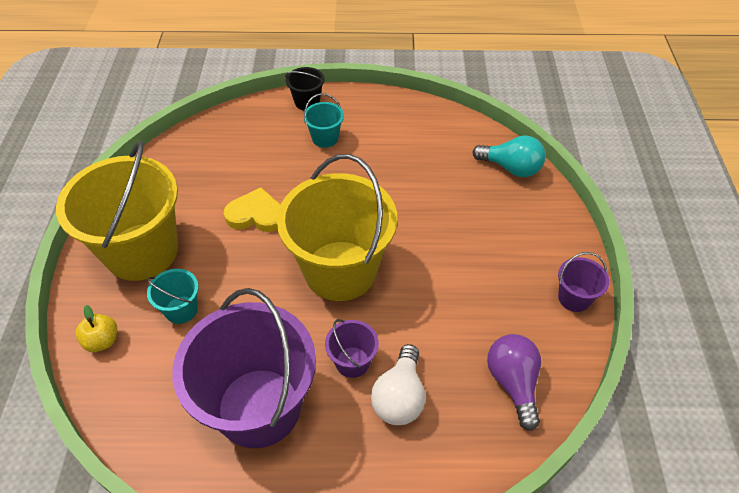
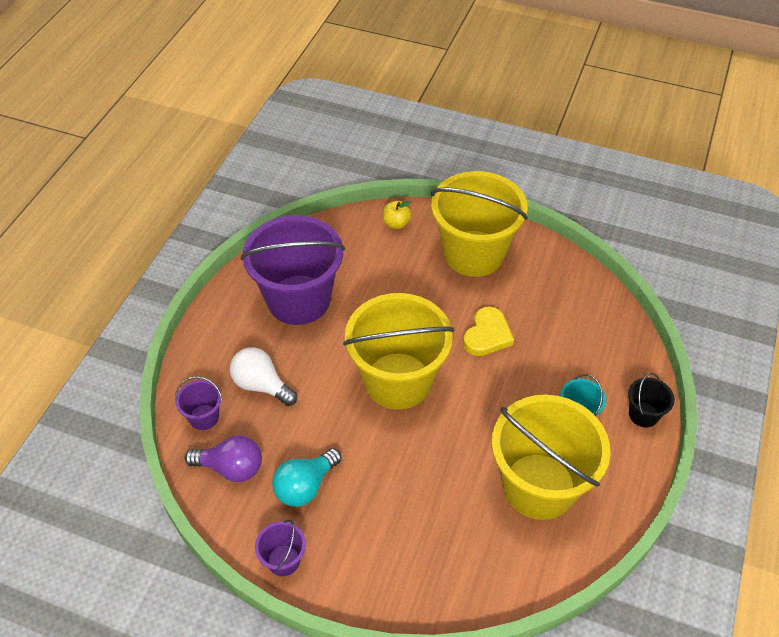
camera: 110 degrees right, 0 degrees up
(181, 310) = (404, 269): turquoise bucket -> none
(352, 362) = (306, 364): purple bucket -> purple bucket (204, 417)
(404, 149) = (539, 486): none -> yellow bucket
(511, 168) = (474, 585): turquoise light bulb -> turquoise light bulb (305, 486)

